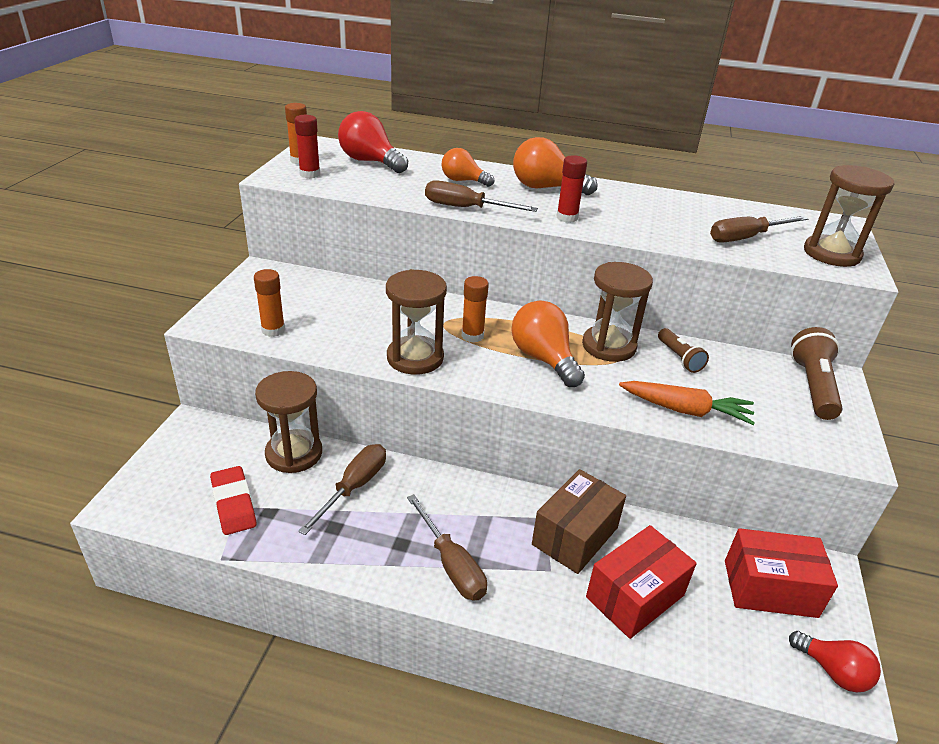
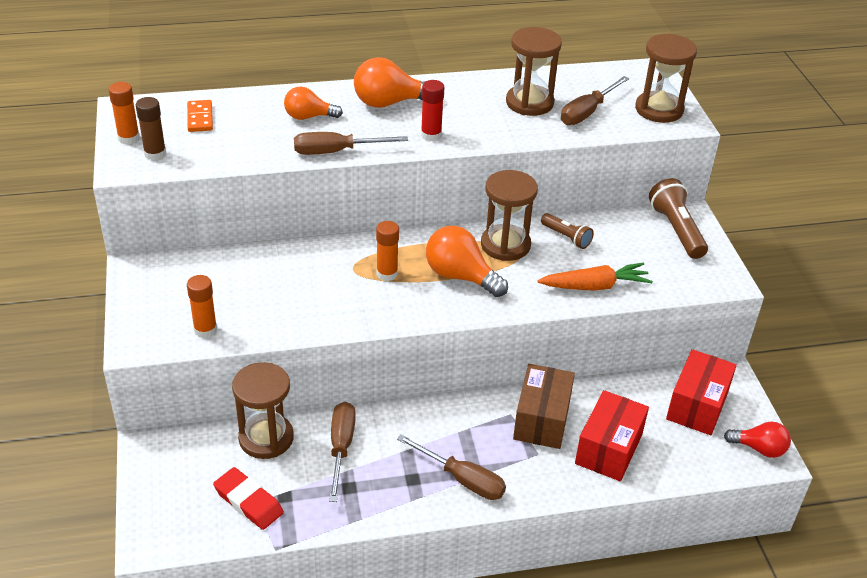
camera: 25 degrees left, 5 degrees up
(310, 174) = (155, 154): red glue stick -> brown glue stick
(370, 162) = (200, 118): red light bulb -> orange domino
(415, 358) = (353, 313): brown hourglass -> brown hourglass (529, 103)
(770, 588) = (697, 405): red box -> red box turned 45 degrees counterclockwise

